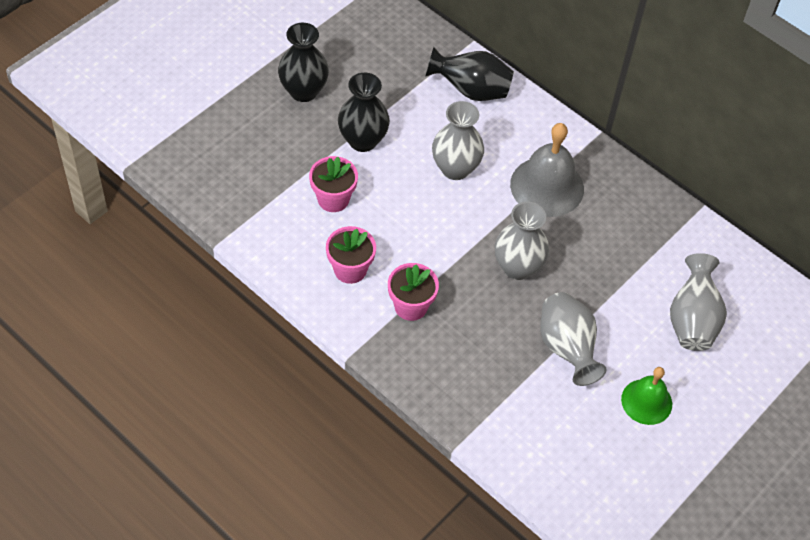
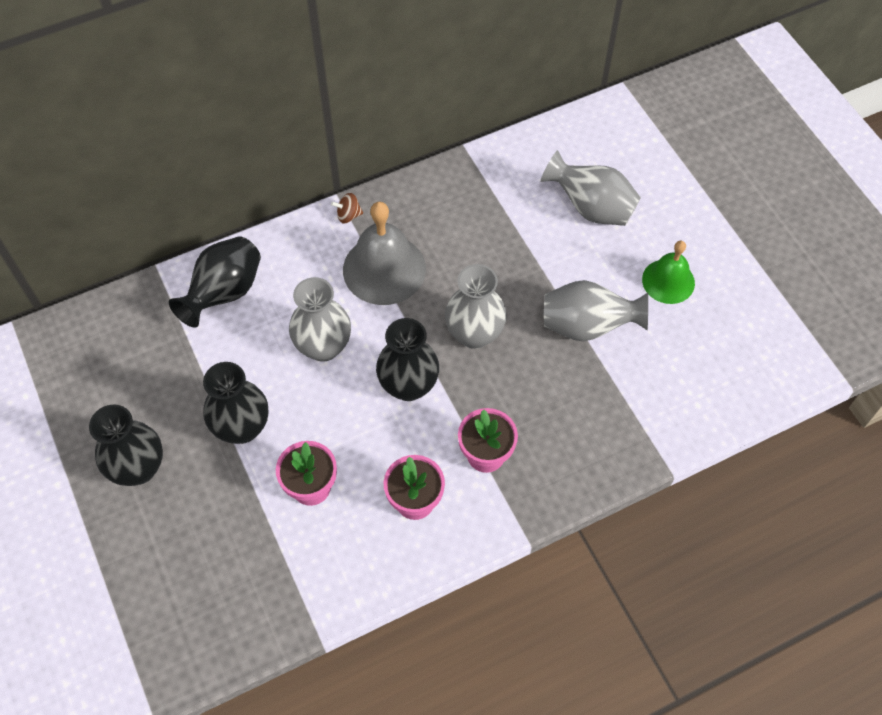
camera: 65 degrees left, 5 degrees up
(447, 235) = (408, 386): none -> black vase
(585, 146) = (348, 215): none -> brown spinning top

